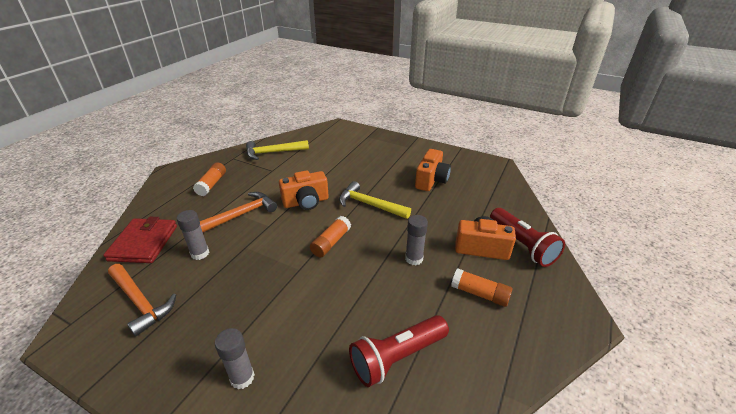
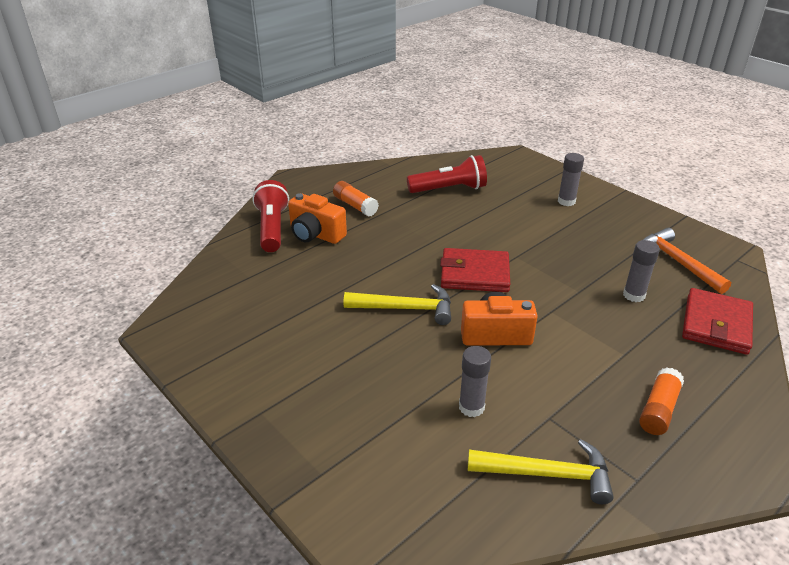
camera: 160 degrees left, 0 degrees up
(241, 214) = (592, 336): orange hammer -> none
(331, 242) = (474, 274): orange glue stick -> red wallet
(370, 205) = (405, 309): yellow hammer -> yellow hammer turned 45 degrees counterclockwise
(414, 259) = (392, 240): grey glue stick -> grey glue stick (471, 407)
(431, 180) = (290, 326): orange camera -> none

